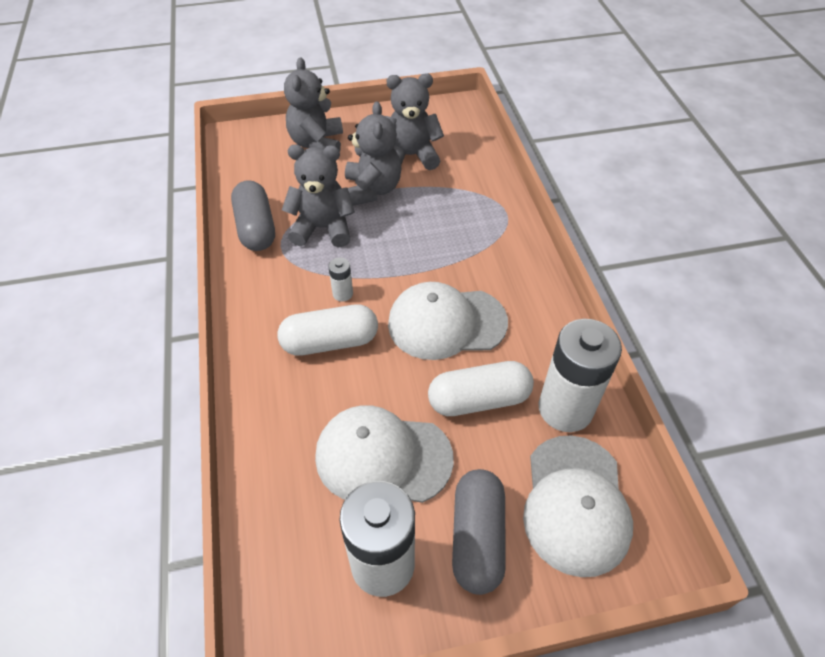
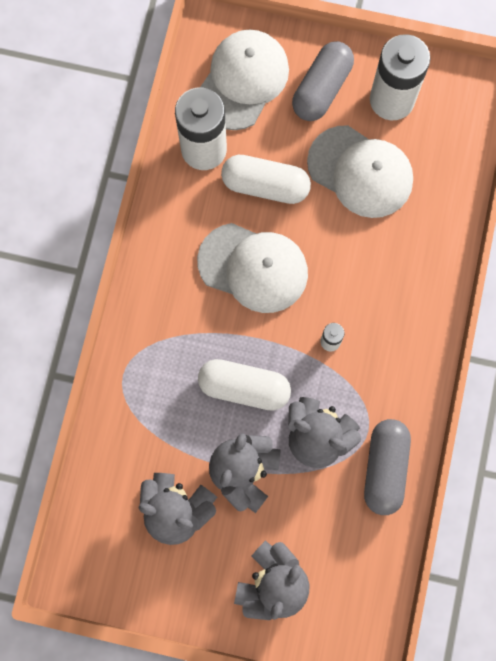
camera: 155 degrees left, 25 degrees up
(330, 342) = (361, 293): white capsule -> white capsule (244, 388)

